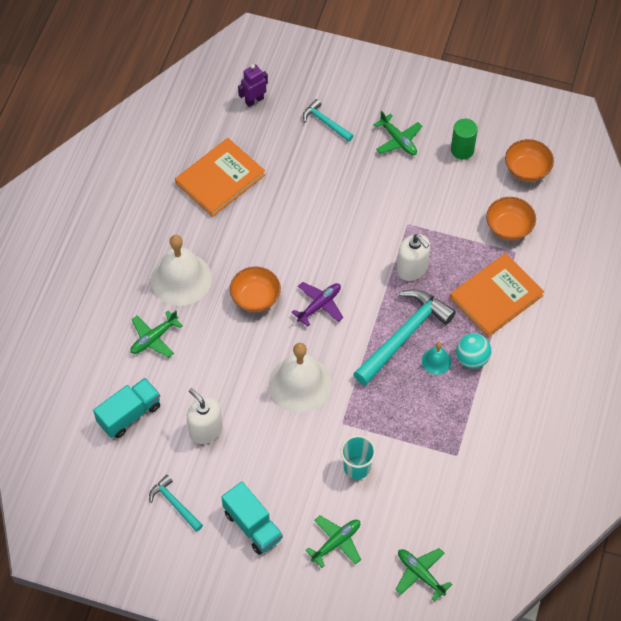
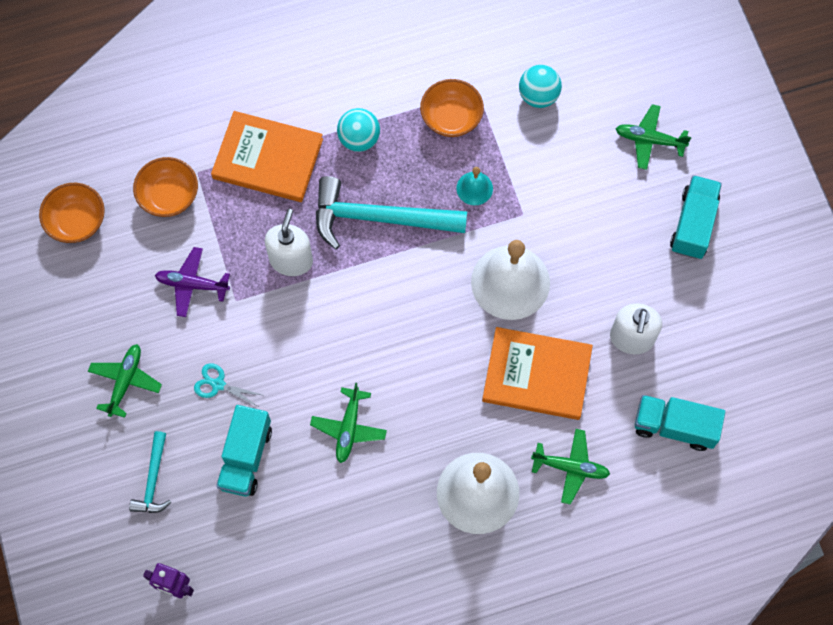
camera: 125 degrees left, 10 degrees up
(174, 504) = (730, 311): turquoise hammer -> none
(220, 179) = (316, 545): orange book -> orange book (537, 375)
(255, 297) = (443, 396): orange bowl -> orange bowl (451, 118)
(302, 174) = (246, 457): none -> turquoise truck
(319, 305) = (404, 324): purple plane -> purple plane (192, 284)
(357, 467) = (559, 170): turquoise cup -> none
(359, 185) = (218, 384): none -> turquoise scissors
(420, 574) = (621, 51): green plane -> green plane (349, 428)
(424, 492) = (538, 96): none -> turquoise ball
(436, 361) = (386, 170): turquoise bell -> turquoise bell (474, 188)
(462, 150) = (94, 304): green cylinder -> none

